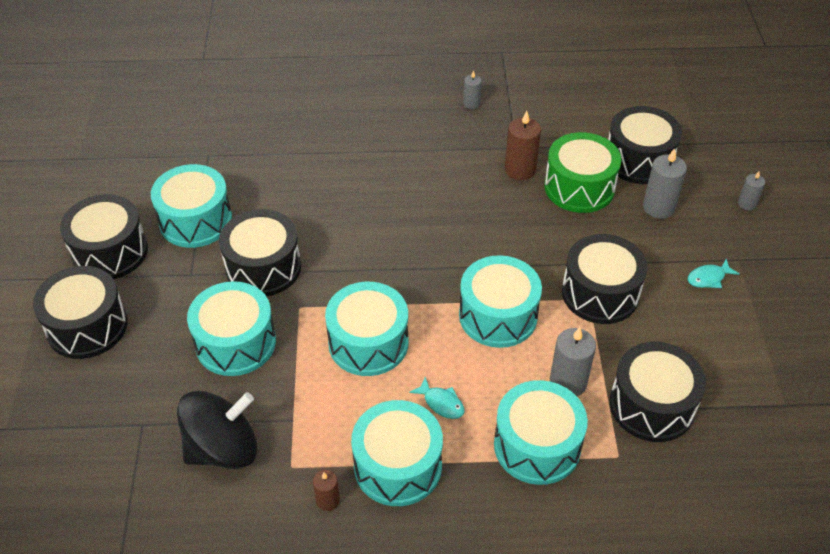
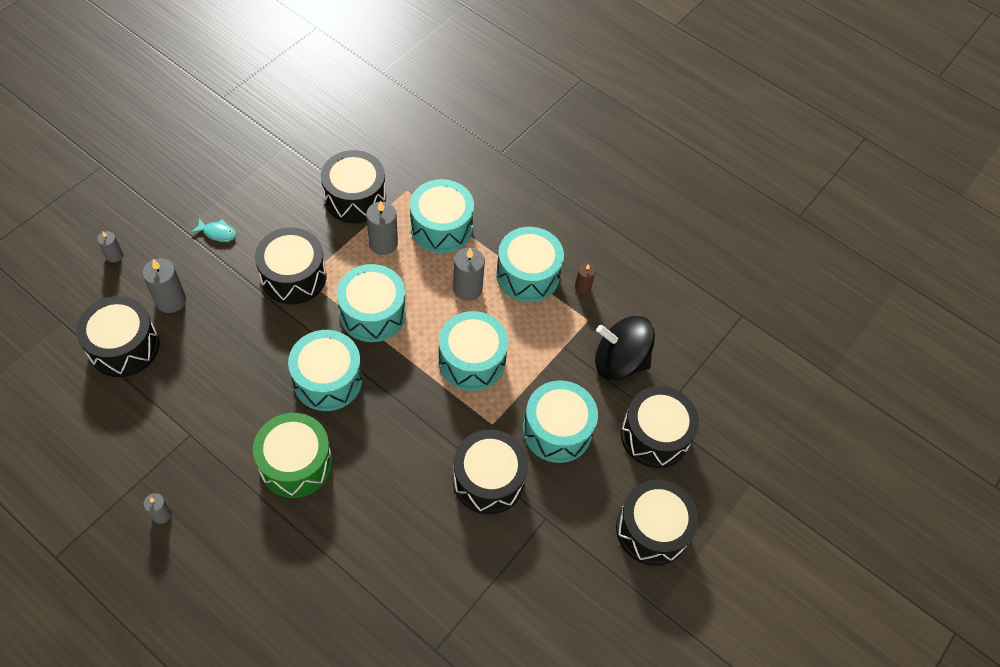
camera: 145 degrees left, 10 degrees up
(110, 252) = (593, 596): black drum -> black drum (654, 435)
(196, 220) = (503, 574): turquoise drum -> turquoise drum (328, 380)
(441, 403) = (467, 289): turquoise fish -> grey candle
(520, 169) = (215, 411): brown candle -> none
(579, 187) = (197, 360): green drum -> green drum (296, 463)

